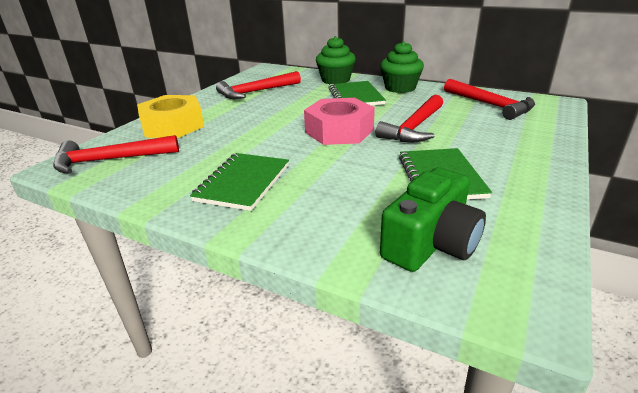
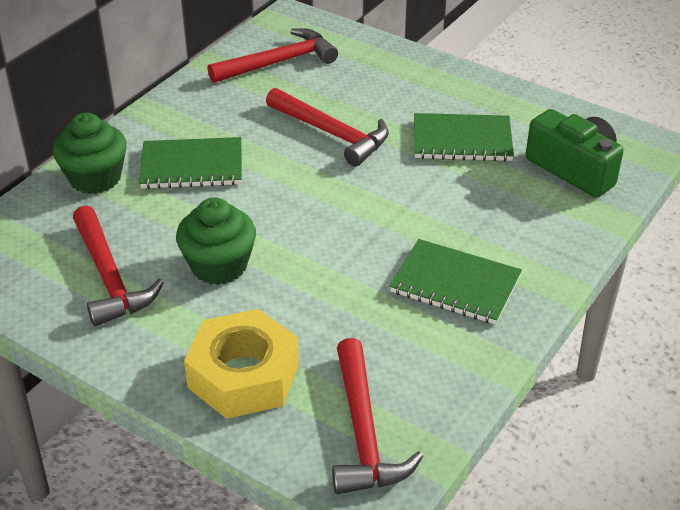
camera: 85 degrees left, 10 degrees up
(339, 131) = (323, 196): pink nut -> none
(400, 88) = (174, 119): green cupcake -> green cupcake (219, 266)

